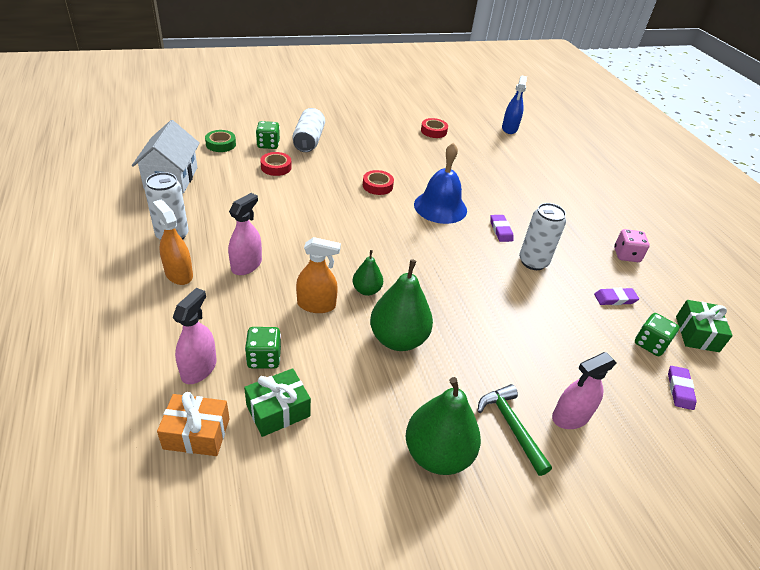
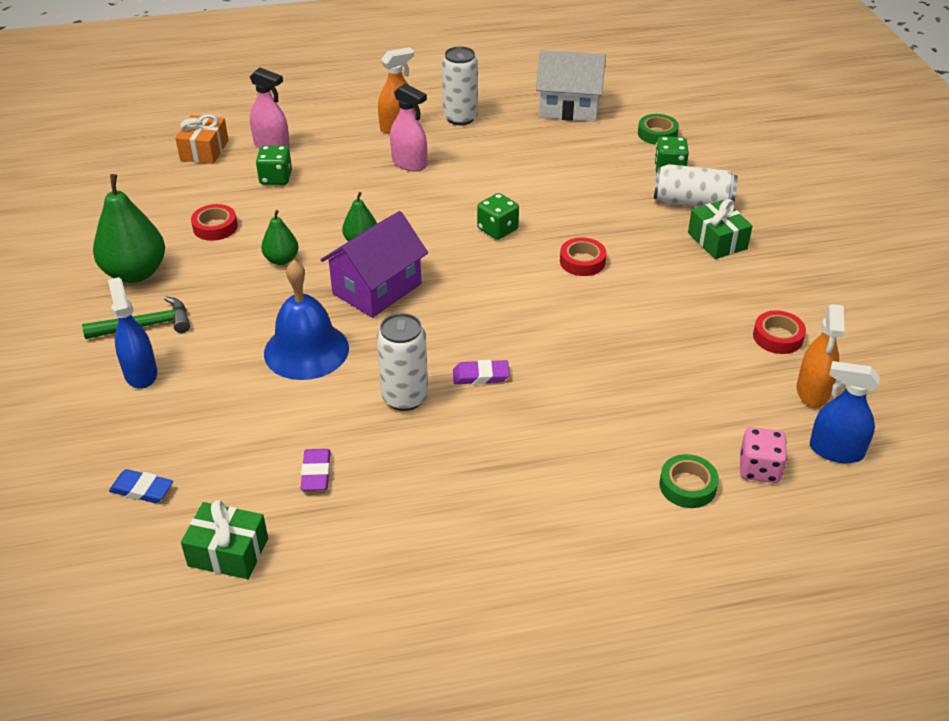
camera: 100 degrees right, 0 degrees up
(276, 167) = (611, 176): red tape -> red tape (215, 227)
(278, 410) = (213, 187): green gift -> green gift (717, 241)
(316, 305) = (342, 207): orange spray bottle -> orange spray bottle (812, 391)
(398, 339) = (281, 260): green pear -> green pear, size x0.54
(425, 279) = (377, 288): none -> purple house
(440, 207) = (535, 318): blue bell -> blue bell (306, 350)
(552, 168) = (687, 486): none -> green tape
(570, 417) = (140, 373): pink spray bottle -> blue spray bottle
(626, 255) = (417, 523): pink dice -> pink dice (759, 469)
(650, 344) = (223, 485): green dice -> green dice (497, 229)
(680, 389) = (142, 489): purple eraser -> blue eraser

